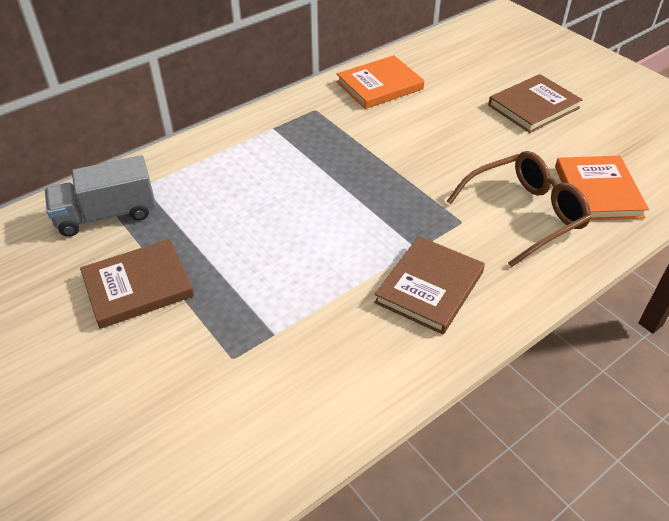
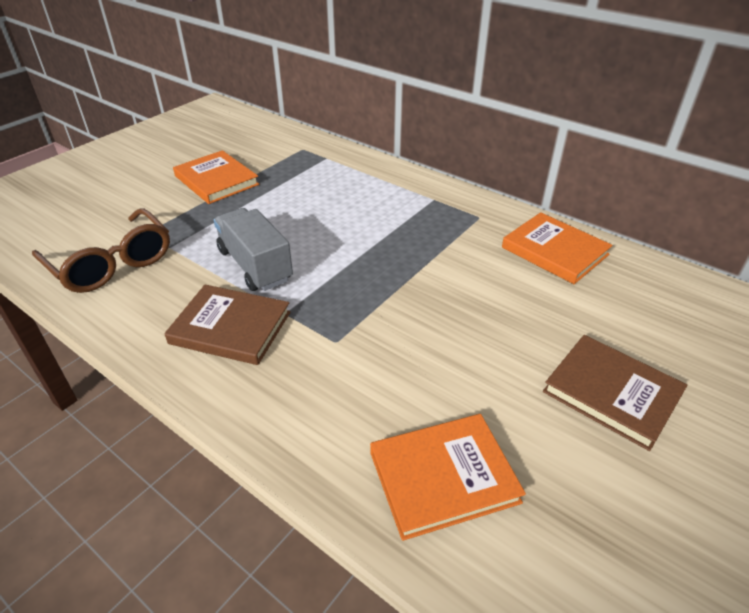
camera: 75 degrees right, 5 degrees down
(107, 215) = (289, 152): grey truck -> grey truck (255, 265)
(138, 286) = (216, 180): brown book -> orange book
(524, 214) = (365, 396): brown glasses -> brown glasses (111, 263)

